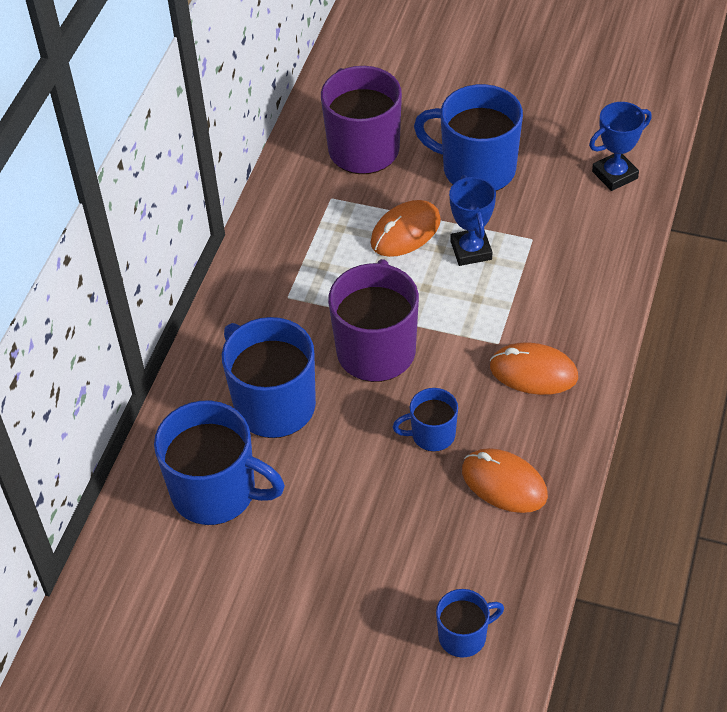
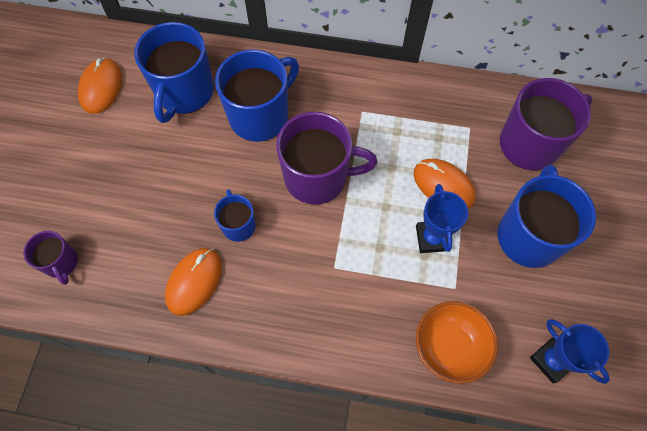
camera: 80 degrees right, 15 degrees up
(464, 636) = (61, 263): blue mug -> purple mug
(471, 250) = (432, 238): blue trophy -> blue trophy turned 75 degrees counterclockwise
(533, 372) = (306, 298): orange mouse -> orange mouse (101, 87)
(597, 252) = (449, 347): none -> orange bowl

